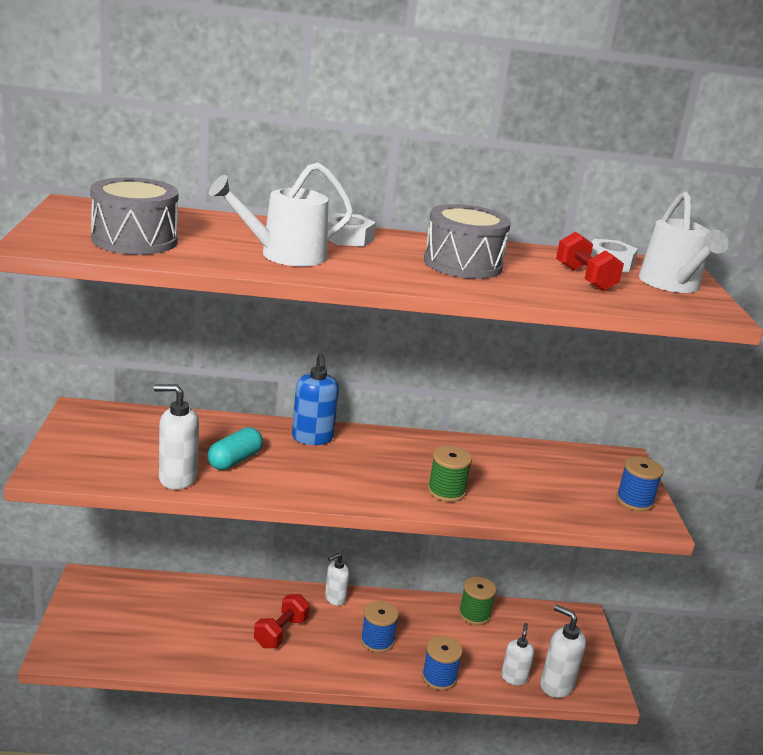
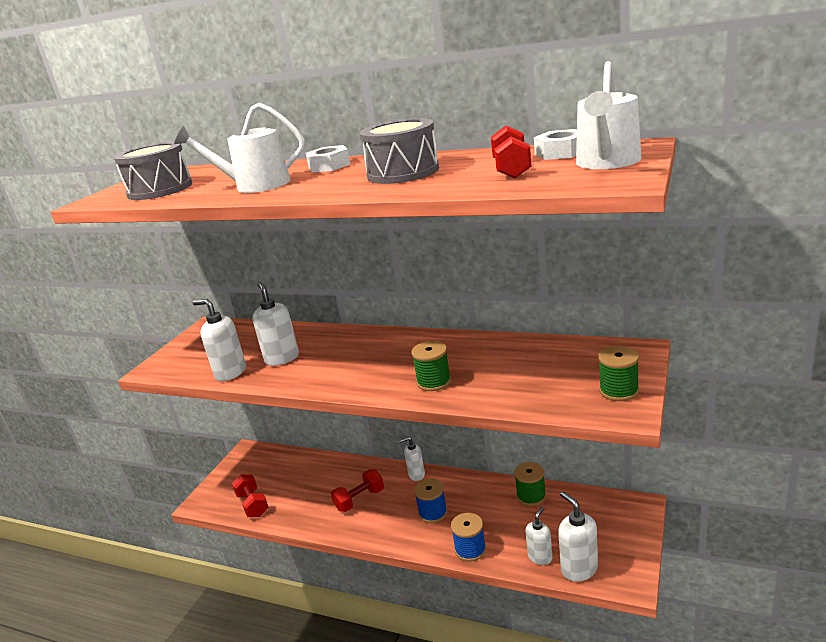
camera: 30 degrees right, 0 degrees up
(138, 649) = (253, 504): none -> red dumbbell
(234, 460) = (282, 358): turquoise capsule -> white soap dispenser
(312, 438) = (355, 339): blue soap dispenser -> none
(634, 501) = (619, 391): blue spool -> green spool

